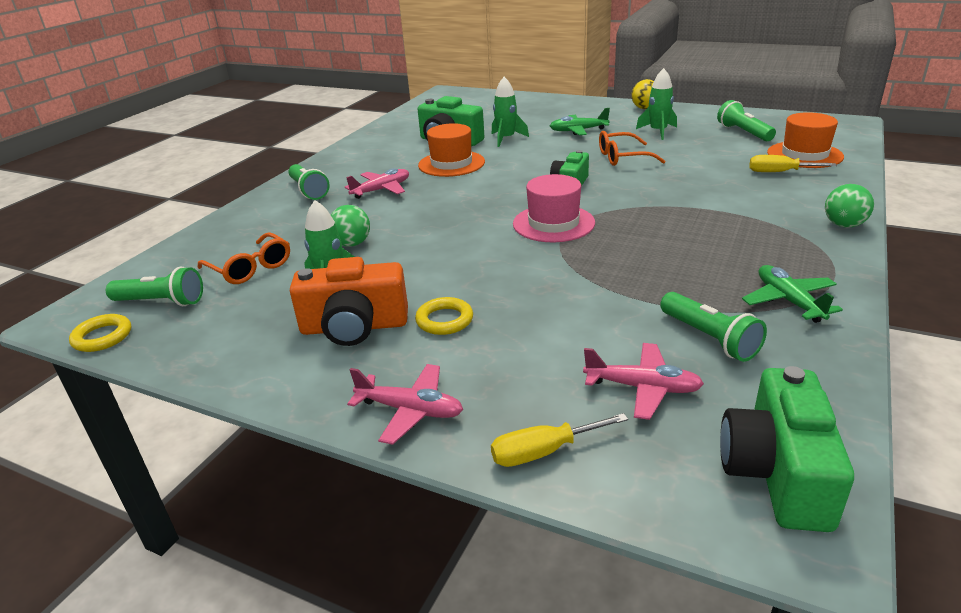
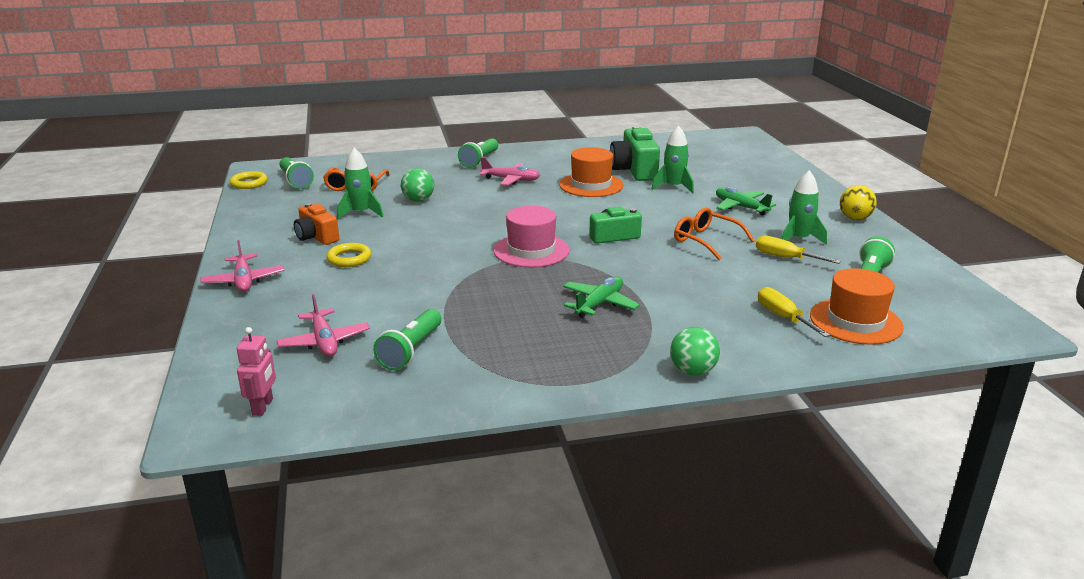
camera: 50 degrees right, 5 degrees down
(354, 327) = (316, 237): orange camera -> orange camera, size x0.64
(543, 452) = (232, 329): yellow screwdriver -> yellow screwdriver (785, 258)
(776, 472) = (263, 407): green camera -> pink robot
(789, 301) = (503, 371): green plane -> green plane (599, 304)

